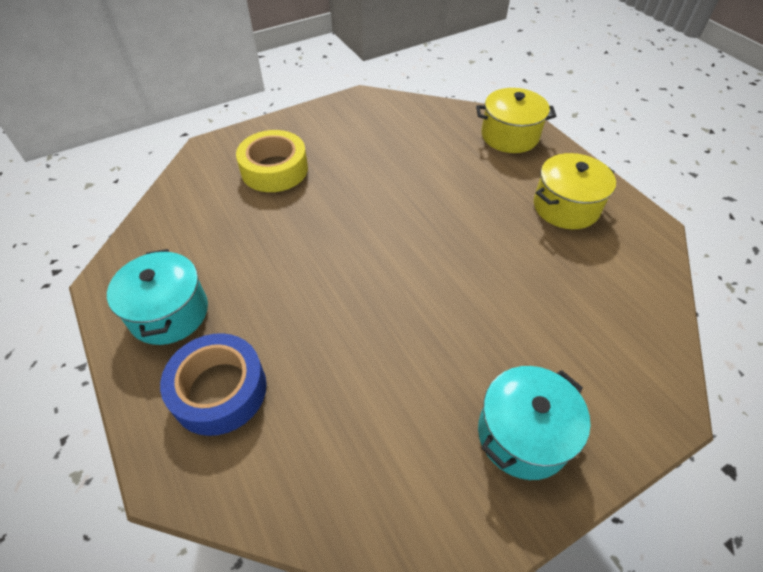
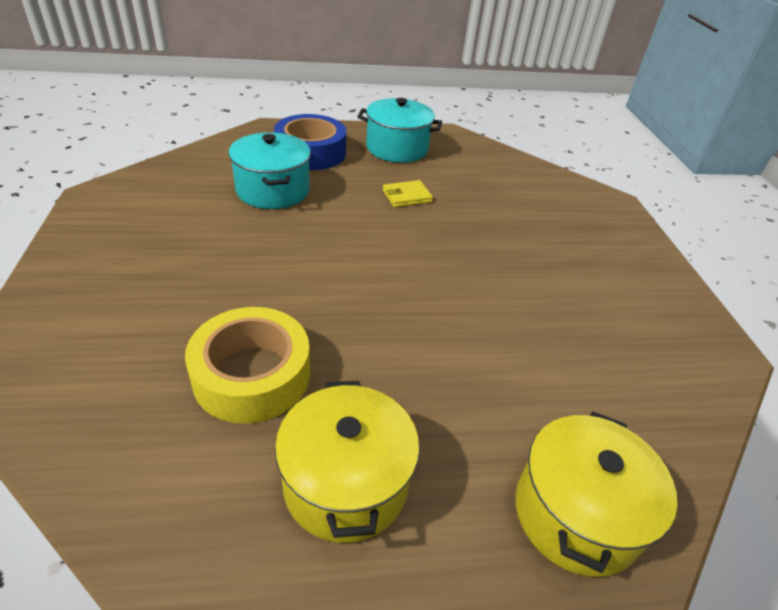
camera: 110 degrees right, 10 degrees down
(273, 271) = (407, 196): none -> yellow wallet
(274, 169) = (559, 231): yellow tape -> yellow tape (252, 375)
(523, 434) = (117, 262): turquoise pot -> turquoise pot (273, 190)

